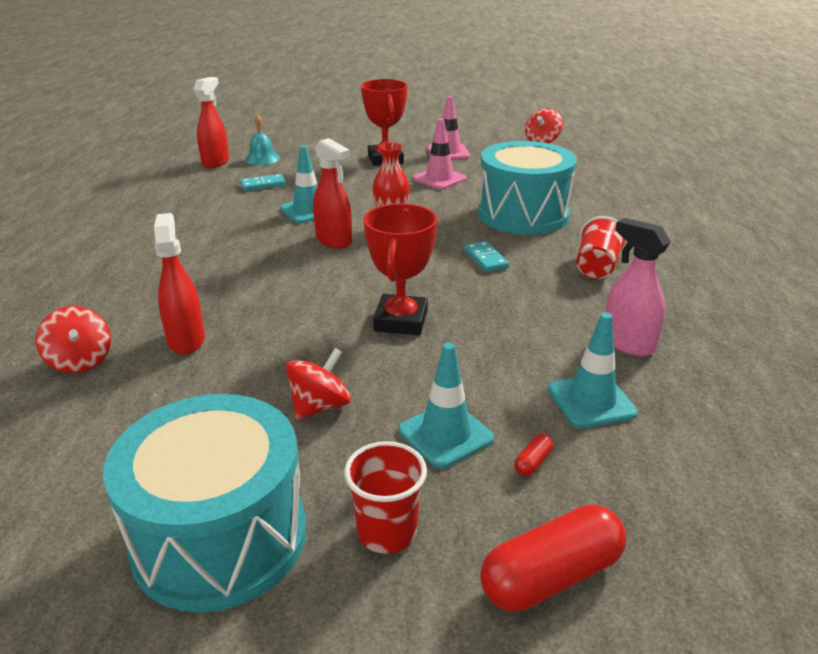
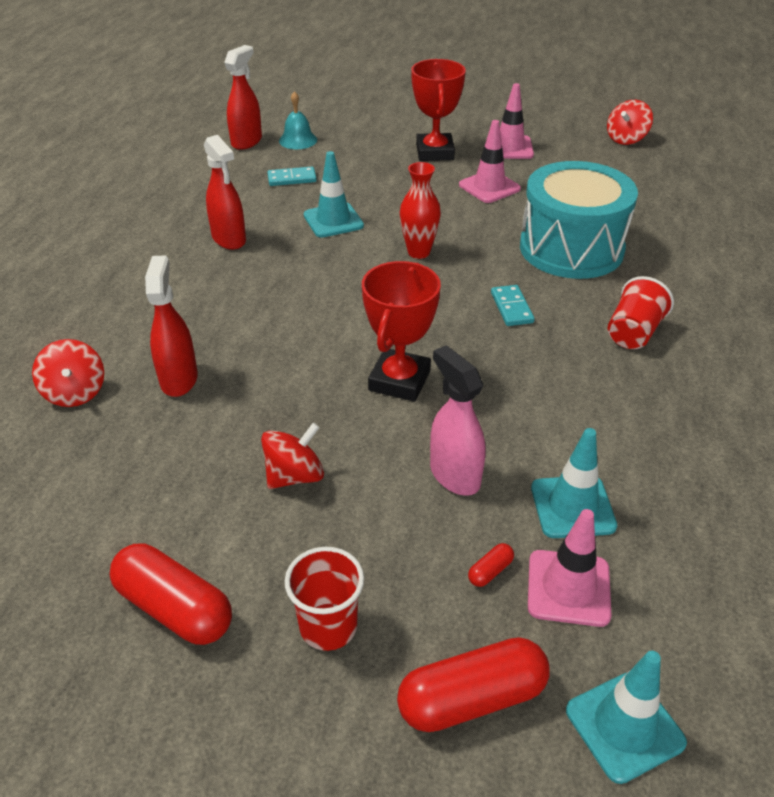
camera: 10 degrees right, 10 degrees up
(220, 537) = (174, 608): turquoise drum -> red capsule
(334, 241) = (352, 265): red spray bottle -> red spray bottle (229, 239)
(445, 434) = (411, 526): turquoise traffic cone -> turquoise traffic cone (624, 726)
(611, 467) = (568, 588): none -> pink traffic cone
(627, 343) = (635, 439): pink spray bottle -> pink spray bottle (454, 475)

